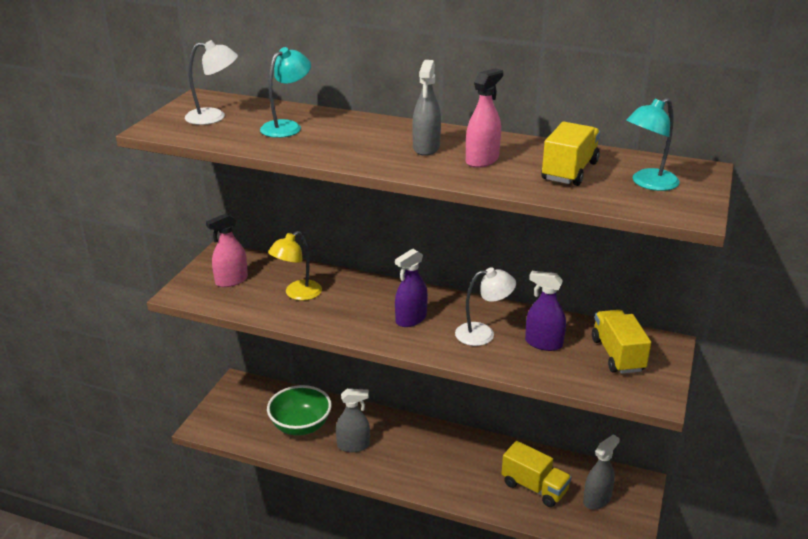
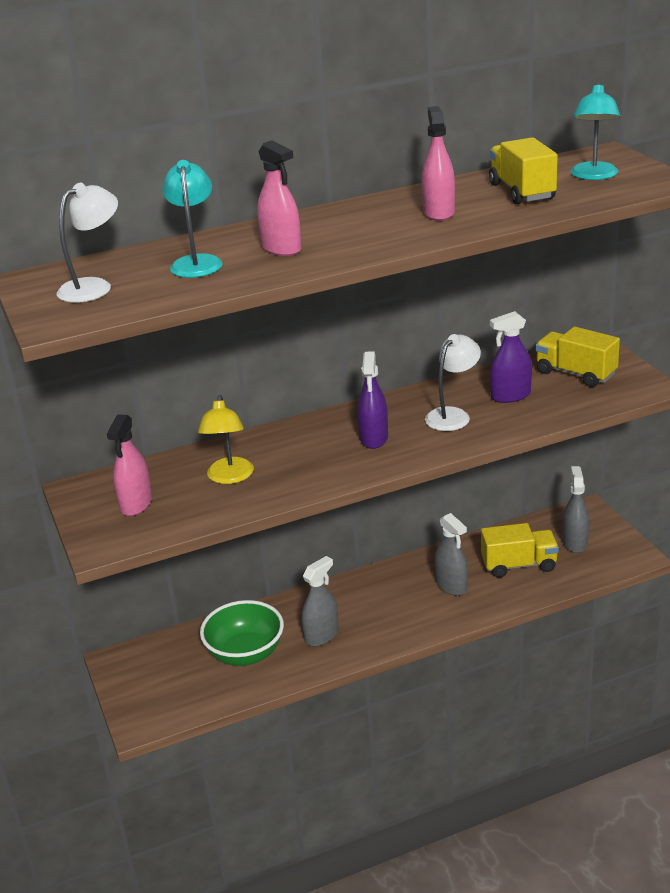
camera: 40 degrees left, 0 degrees up
(344, 140) = (281, 248): none -> pink spray bottle
(426, 148) = (370, 224): grey spray bottle -> grey spray bottle (451, 585)

